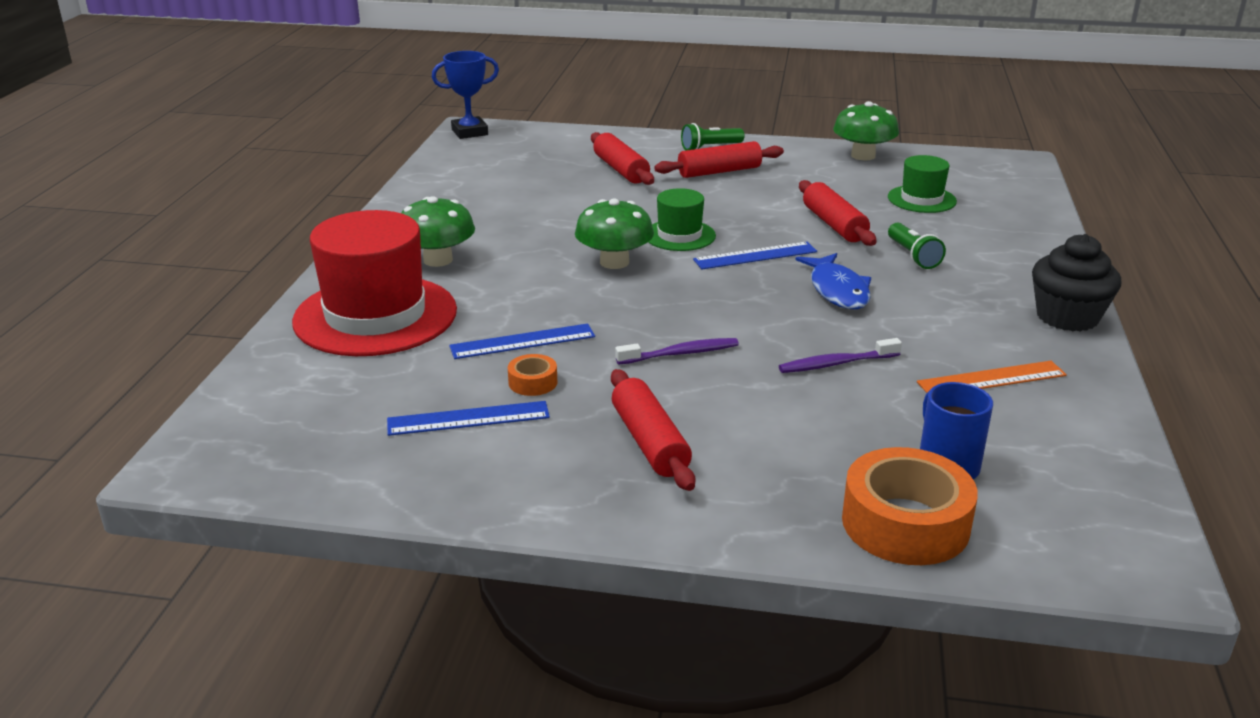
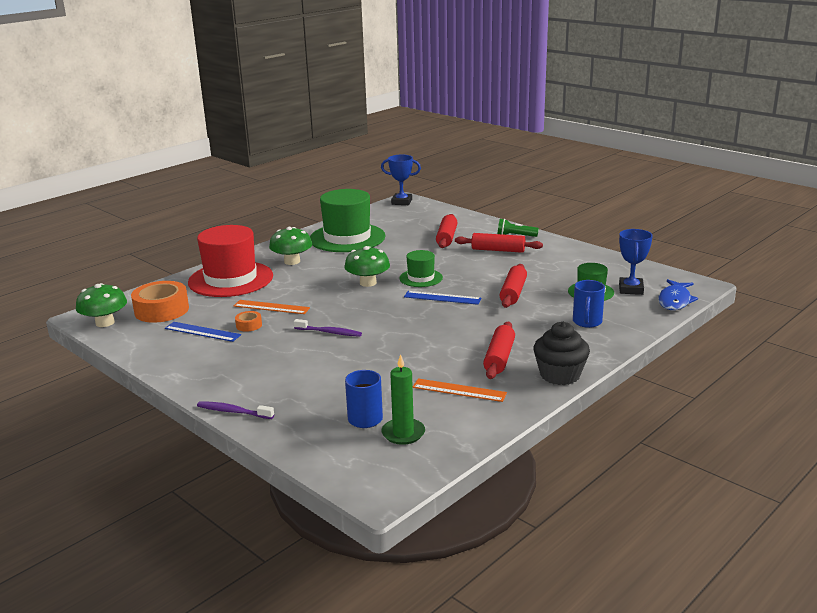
camera: 35 degrees right, 5 degrees down
(470, 202) = (347, 238): none -> green hat
(522, 341) = (271, 307): blue ruler -> orange ruler
(650, 442) = (256, 364): red rolling pin -> red rolling pin (499, 358)
(836, 364) = (393, 359): purple toothbrush -> purple toothbrush (233, 412)
(837, 290) = (455, 326): blue fish -> blue fish (675, 300)
(863, 156) = (599, 260): green mushroom -> green mushroom (105, 323)
(905, 523) = (305, 433): orange tape -> orange tape (161, 310)
(912, 256) = (528, 320): green flashlight -> none
(959, 184) = (631, 289): none -> blue trophy
(982, 239) = (587, 322): none -> blue mug
(1029, 468) = (403, 433): none -> green candle

